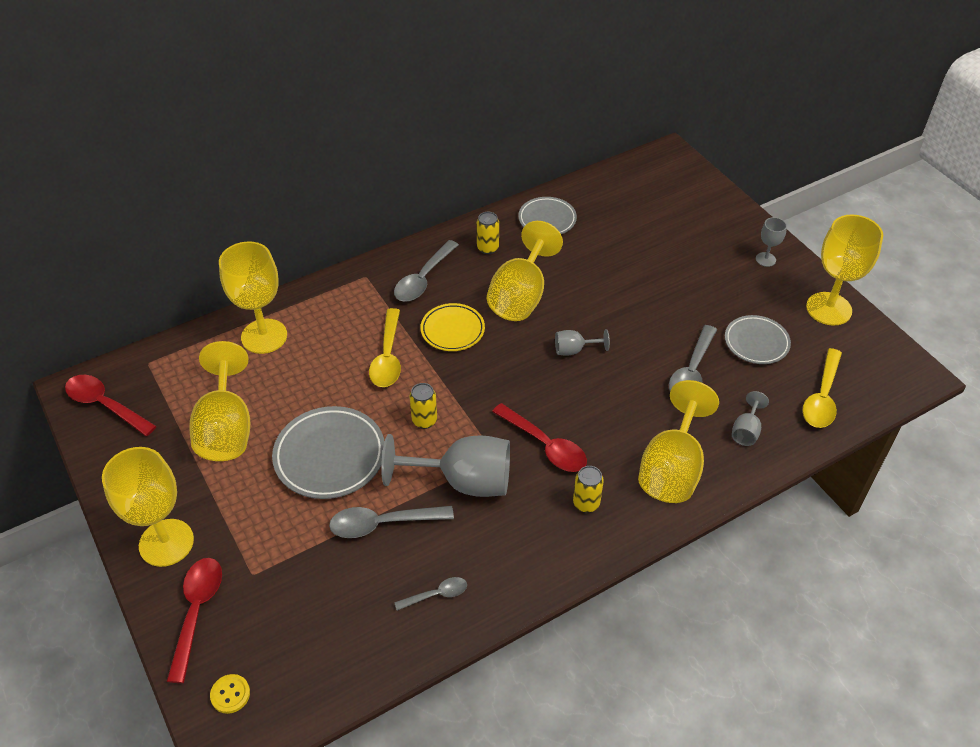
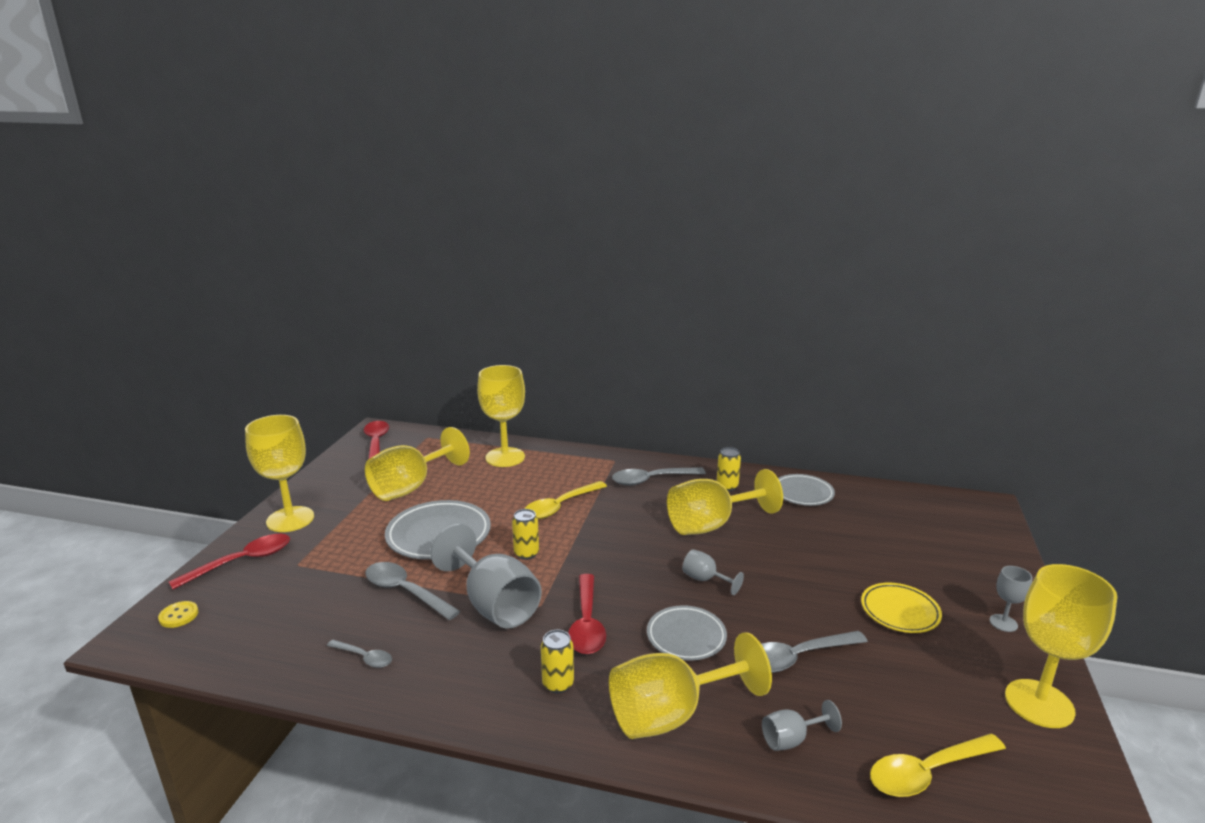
camera: 45 degrees right, 25 degrees down
(452, 330) = (627, 517): yellow plate -> yellow plate (899, 611)
(756, 342) = (903, 678): grey plate -> grey plate (686, 637)

